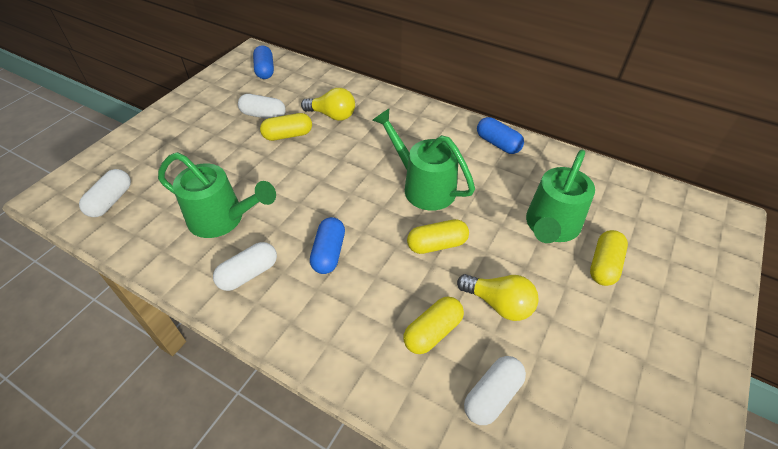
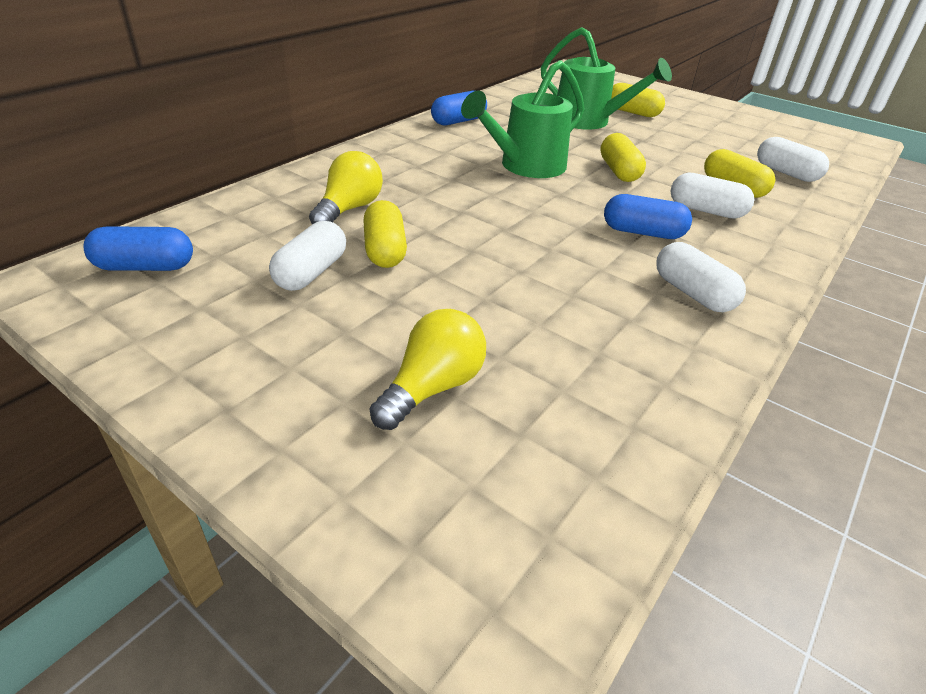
camera: 85 degrees left, 10 degrees down
(111, 201) = (537, 479): white capsule -> white capsule (706, 211)
(223, 219) = (588, 317): green watering can -> none
(499, 304) = (688, 156): yellow light bulb -> yellow light bulb (432, 387)

